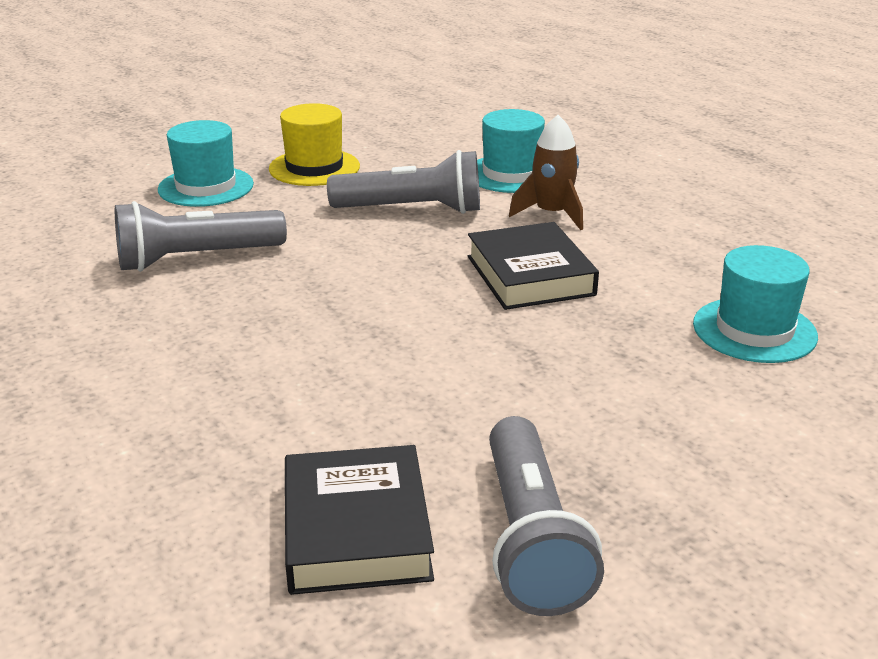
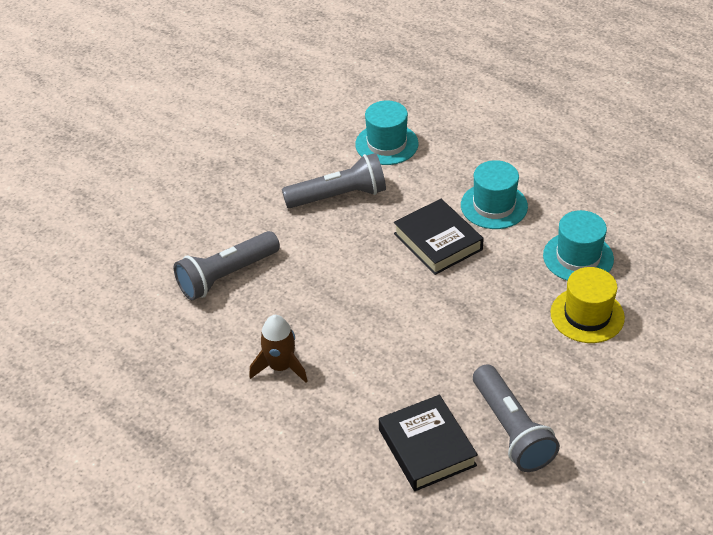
camera: 15 degrees left, 15 degrees up
(206, 187) = (189, 204): turquoise hat -> turquoise hat (494, 206)
(314, 167) = (251, 167): yellow hat -> yellow hat (587, 315)
(551, 214) = (428, 180): brown rocket -> brown rocket (280, 367)

